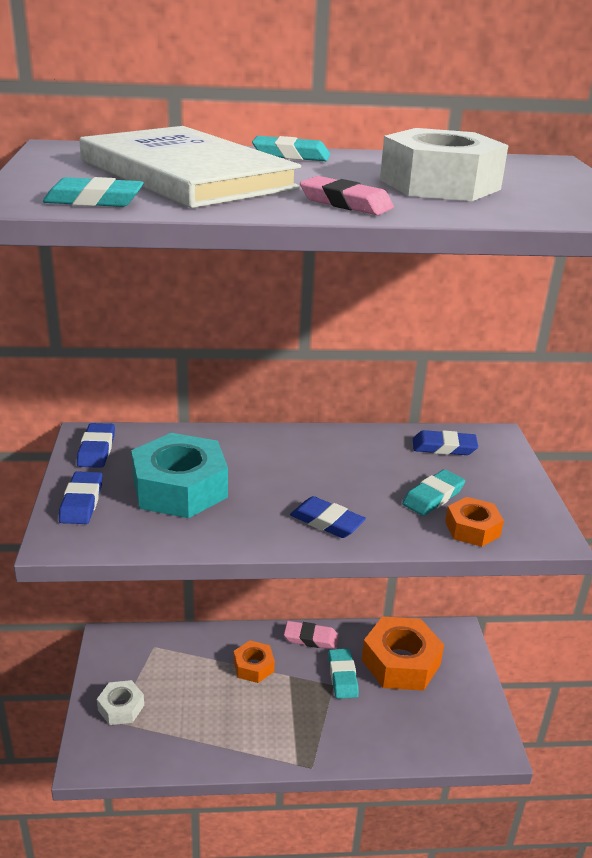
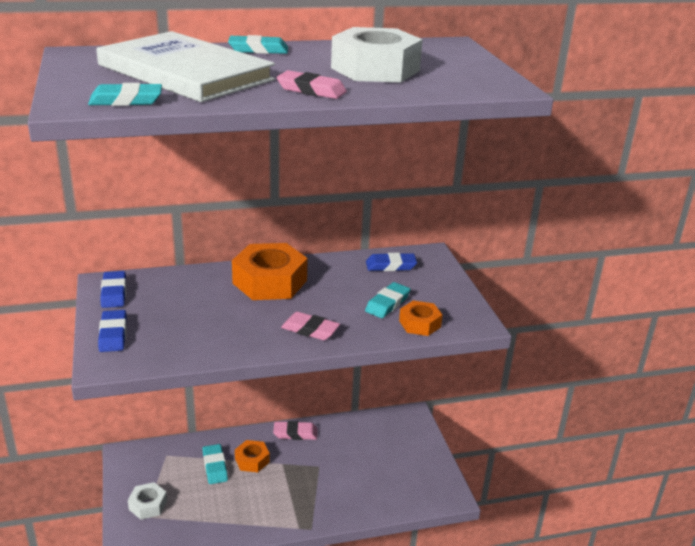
camera: 10 degrees left, 0 degrees up
(179, 488) = (189, 316): turquoise nut -> none
(327, 522) = (310, 330): blue eraser -> pink eraser
(342, 676) = (325, 459): turquoise eraser -> turquoise eraser (215, 466)
(400, 662) = (370, 443): orange nut -> orange nut (270, 282)

